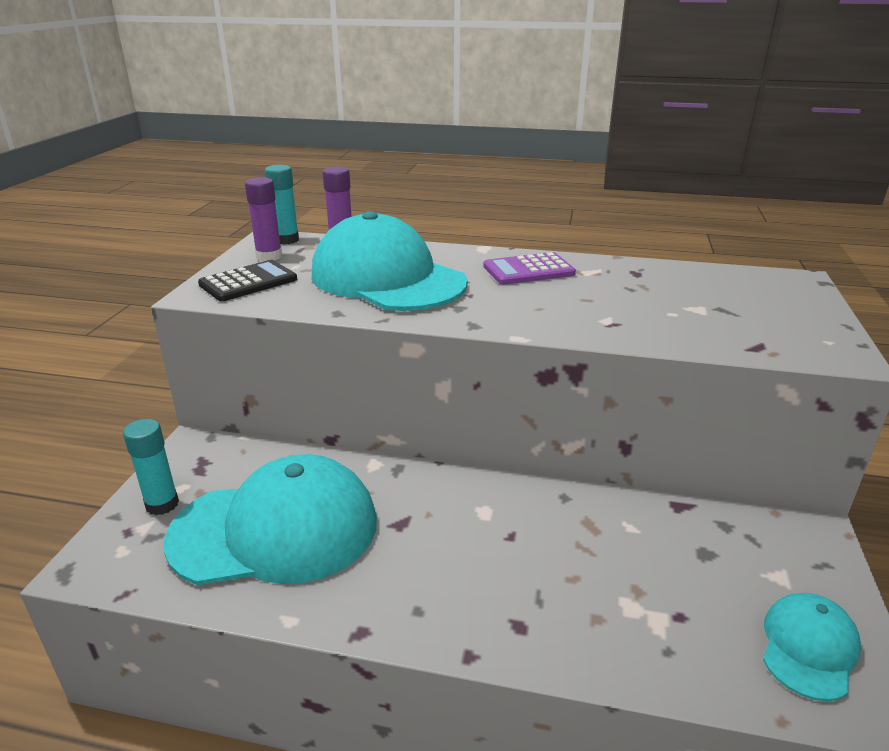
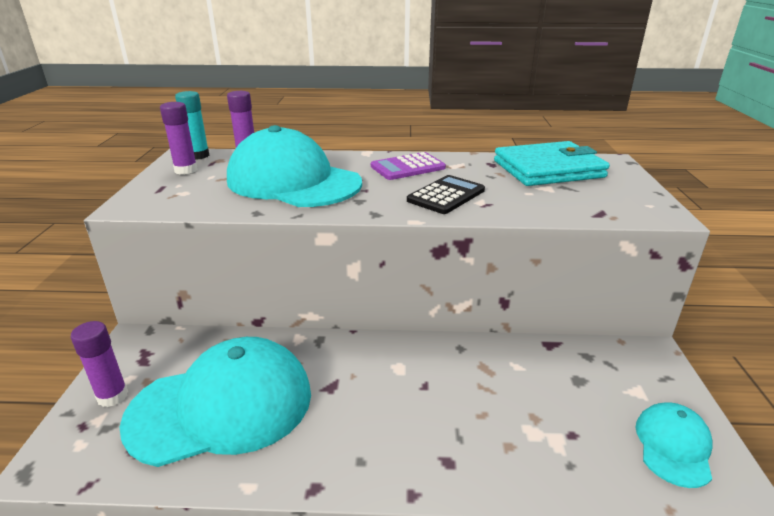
camera: 10 degrees left, 0 degrees up
(162, 504) = (112, 396): turquoise glue stick -> purple glue stick
(248, 282) = (171, 192): black calculator -> black calculator (446, 195)
(708, 285) = (548, 169): none -> turquoise wallet

